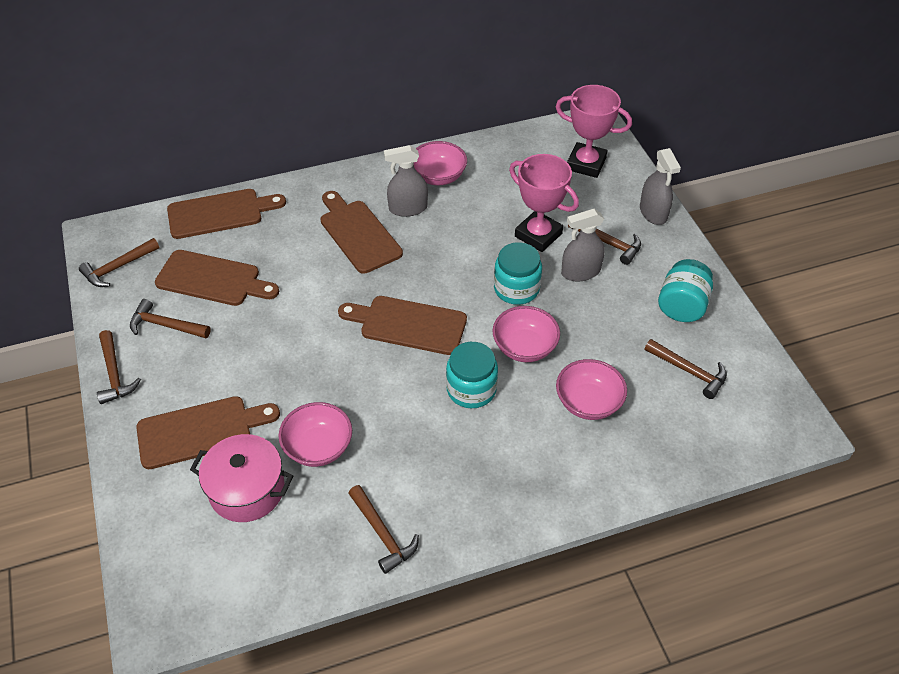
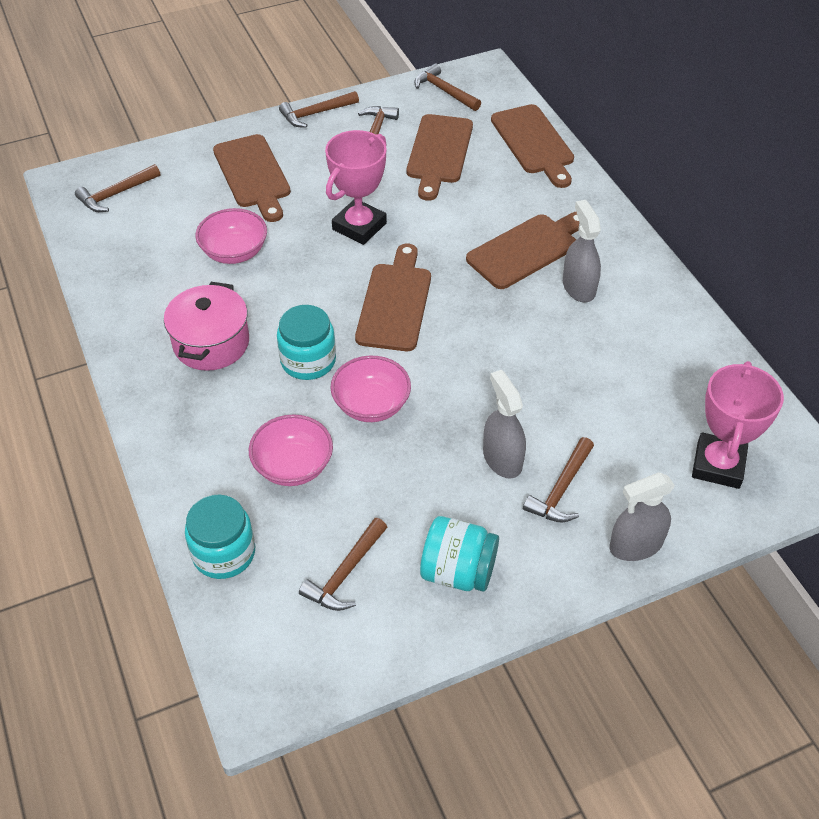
camera: 85 degrees right, 0 degrees up
(247, 490) = (189, 213): pink pot -> pink pot (211, 343)
(383, 534) = (136, 306): brown hammer -> brown hammer (116, 194)
(438, 176) = (644, 310): pink bowl -> none
(516, 289) = (463, 394): turquoise jar -> turquoise jar (224, 553)
(538, 235) = (560, 413): pink trophy -> pink trophy (359, 226)

